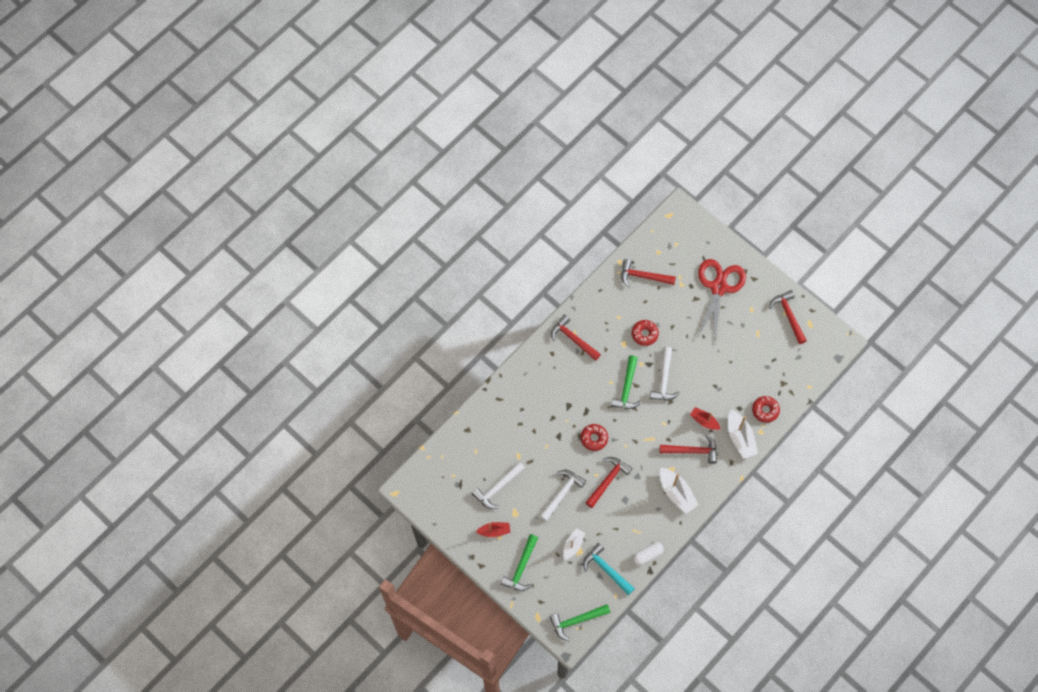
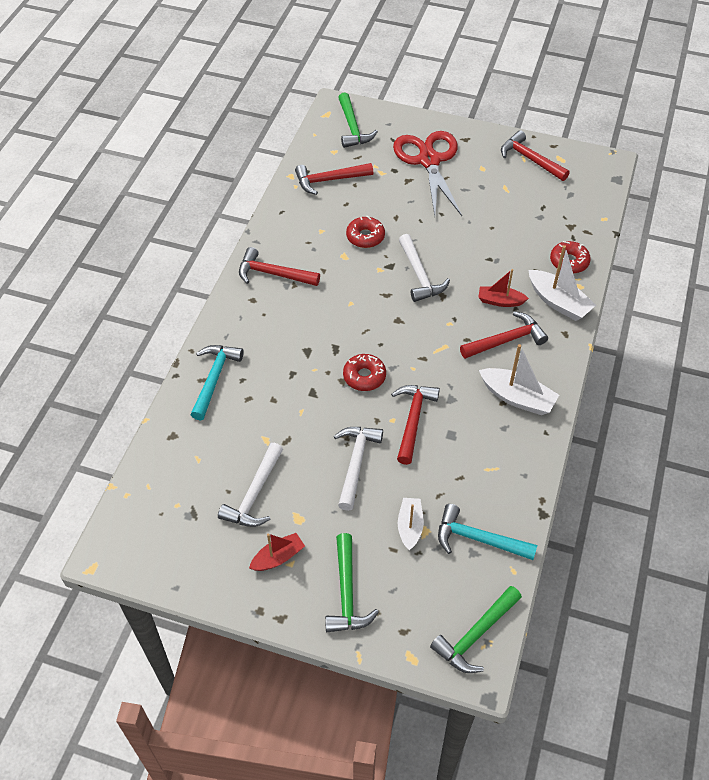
camera: 25 degrees left, 15 degrees down
(506, 401) = (214, 378): none -> turquoise hammer
(627, 388) = (376, 302): green hammer -> green hammer (352, 127)
(647, 555) = (526, 494): white capsule -> none

